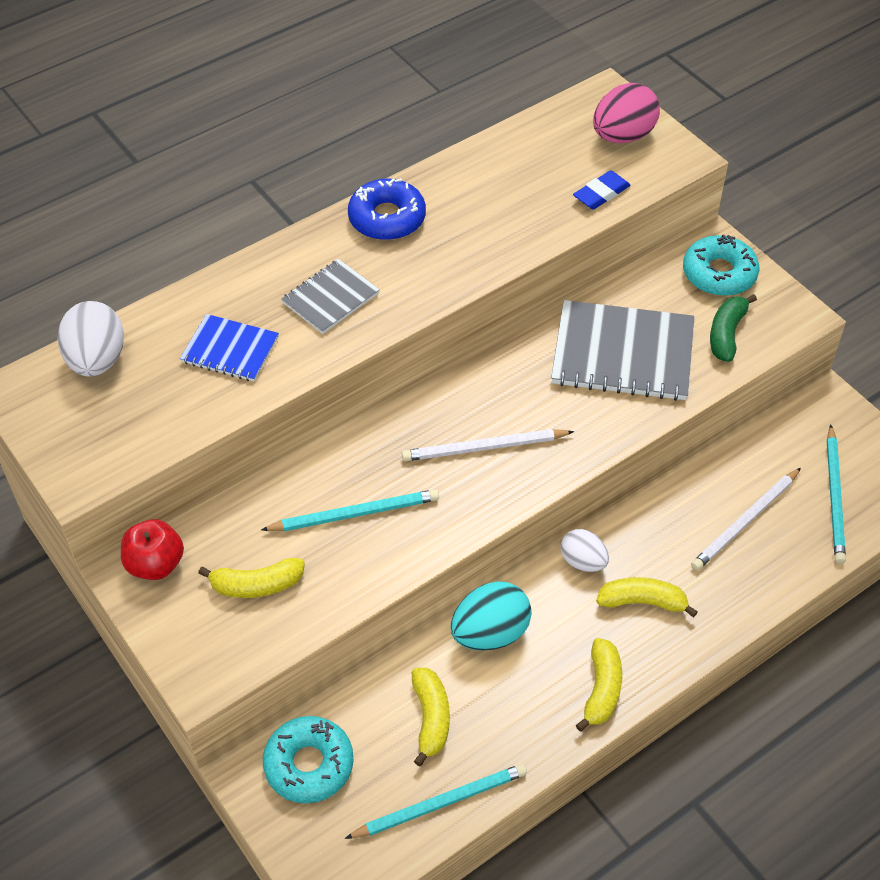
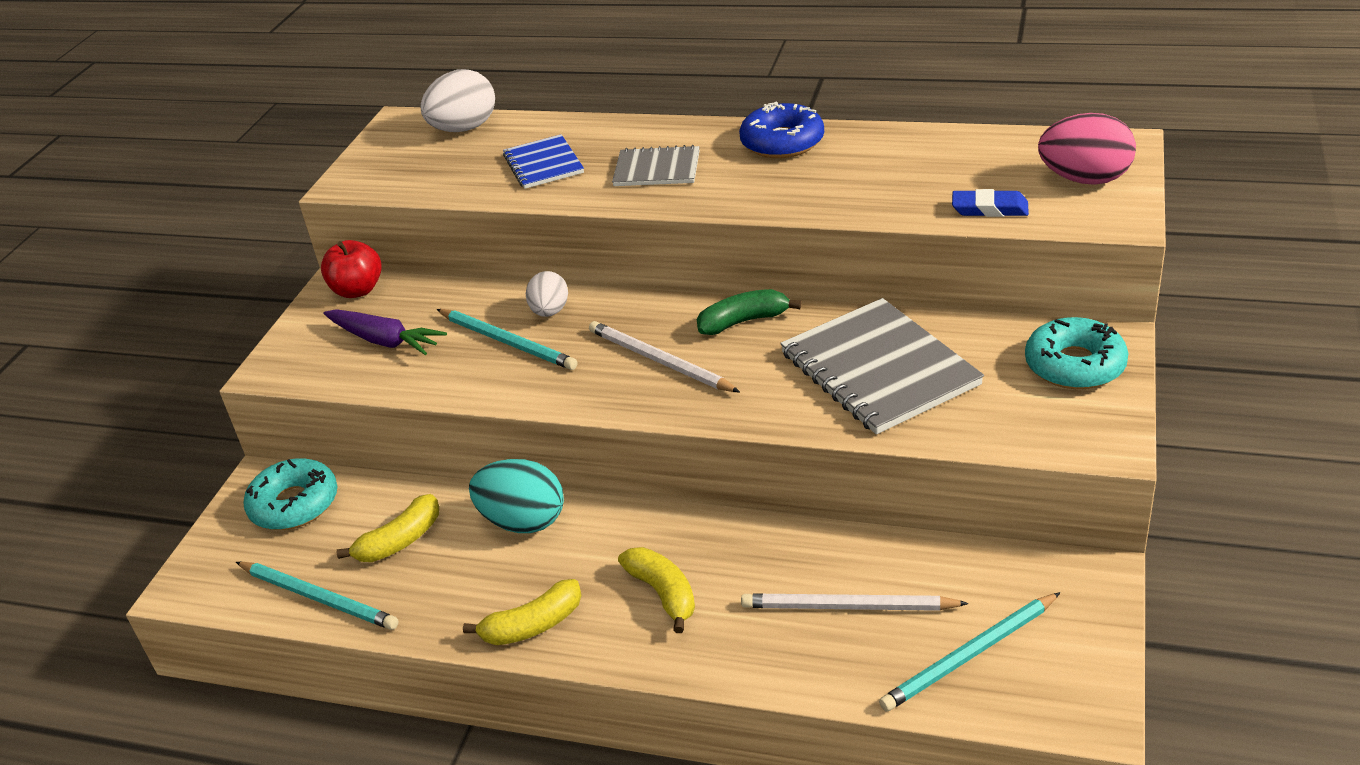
camera: 55 degrees right, 15 degrees down
(256, 585) = (385, 341): yellow banana -> purple carrot
(583, 561) = (665, 529): white egg -> white egg (550, 312)
(726, 334) = (1003, 413): green banana -> green banana (744, 321)

